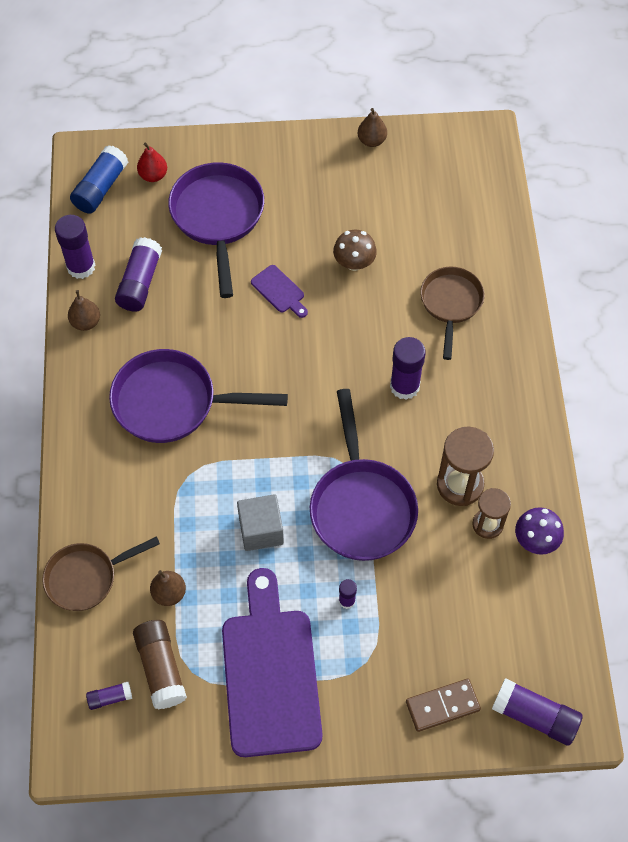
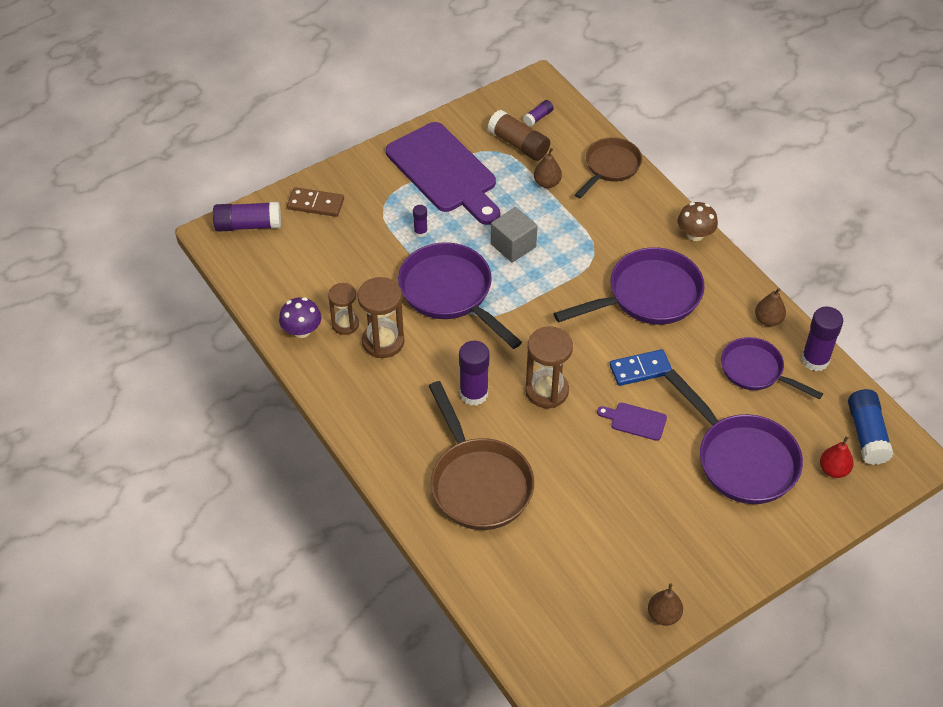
camera: 150 degrees right, 10 degrees down
(140, 282) = (756, 371): purple glue stick -> purple pan
(238, 334) = (640, 369): none -> blue domino
(336, 356) = (547, 391): none -> brown hourglass
(354, 262) = (590, 478): brown mushroom -> brown mushroom (695, 234)
(442, 706) = (316, 204): brown domino -> brown domino turned 60 degrees clockwise
(450, 304) = (478, 483): brown pan -> brown pan, size x1.55

